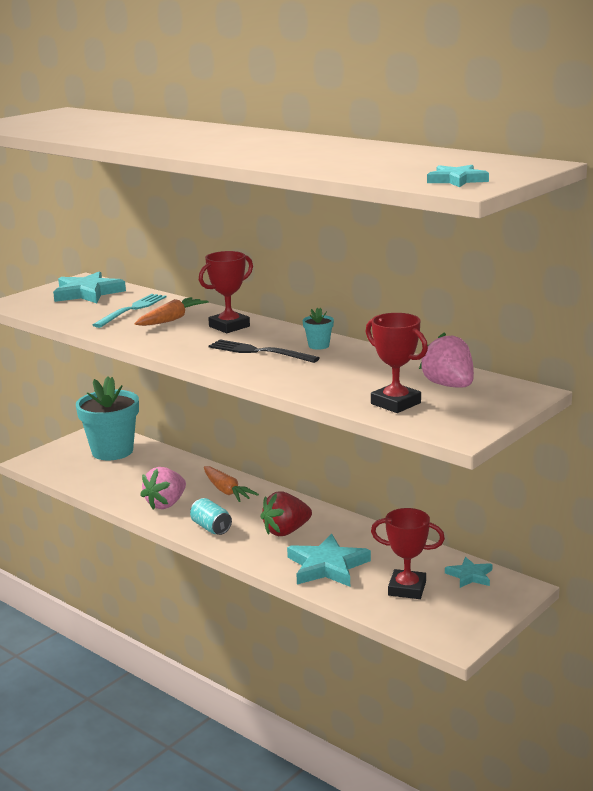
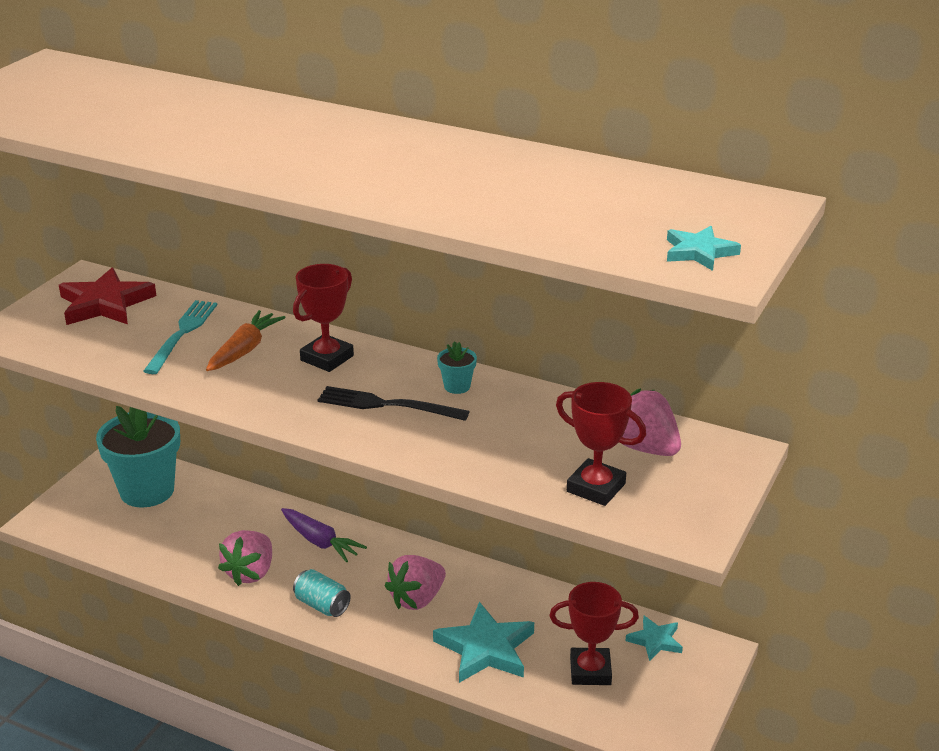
camera: 15 degrees left, 10 degrees up
(87, 293) = (105, 304): turquoise star -> red star
(226, 491) = (320, 542): orange carrot -> purple carrot
(286, 531) = (417, 599): red strawberry -> pink strawberry

